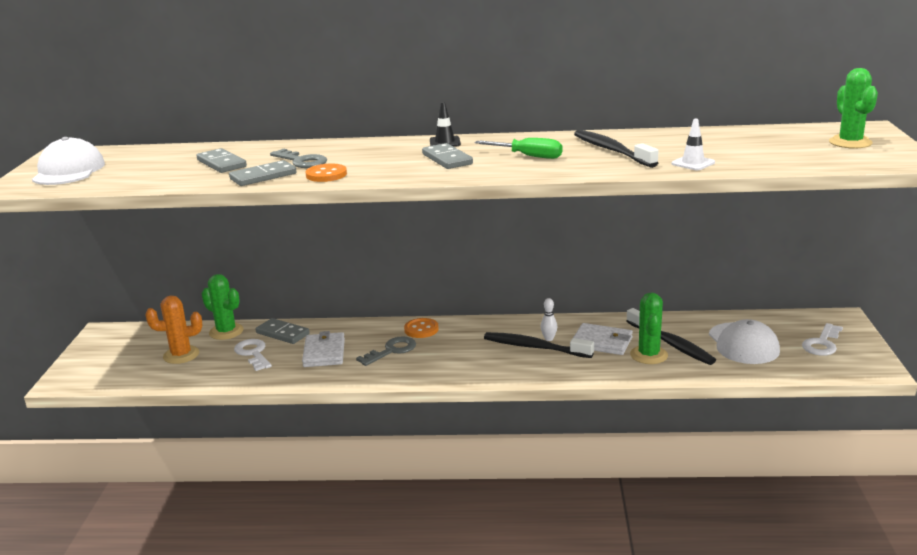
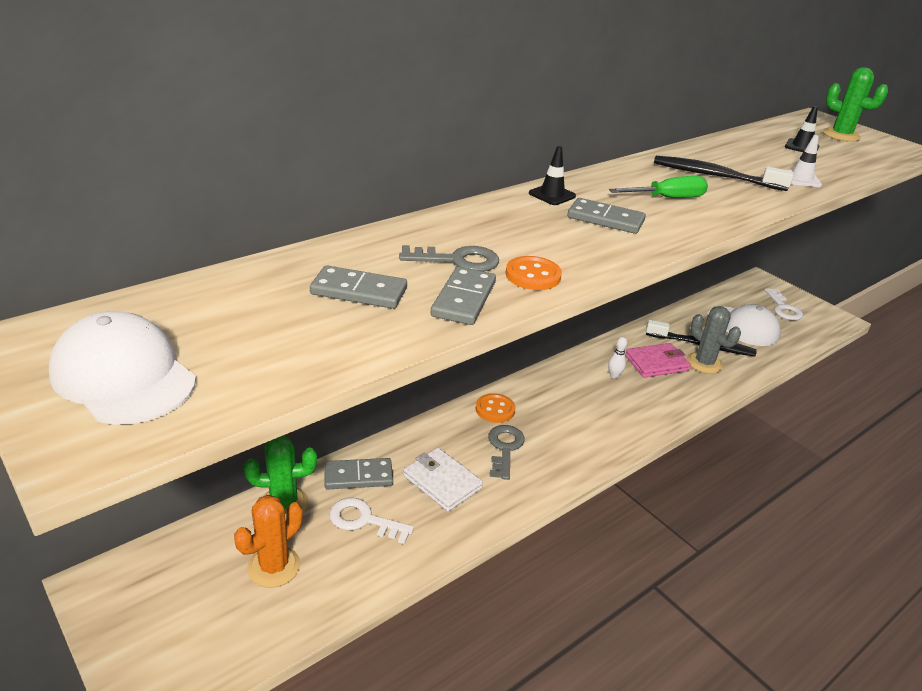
camera: 45 degrees left, 10 degrees up
(534, 347) = (616, 390): black toothbrush -> none
(602, 342) = (656, 363): white wallet -> pink wallet
(649, 355) = (704, 363): green cactus -> grey cactus
(769, 145) = (801, 147): none -> black traffic cone

